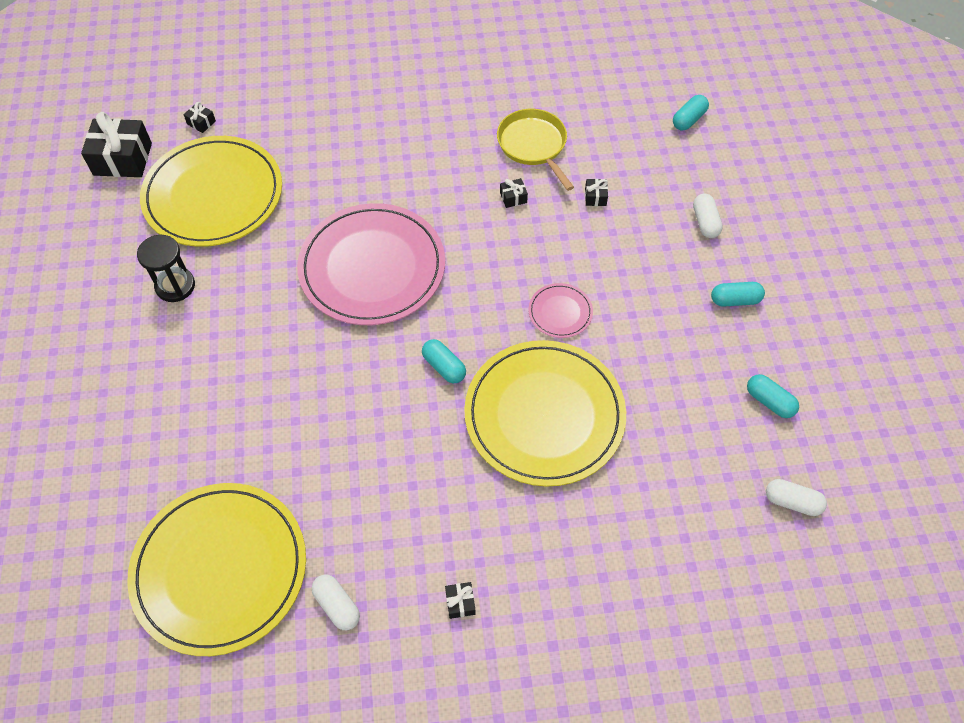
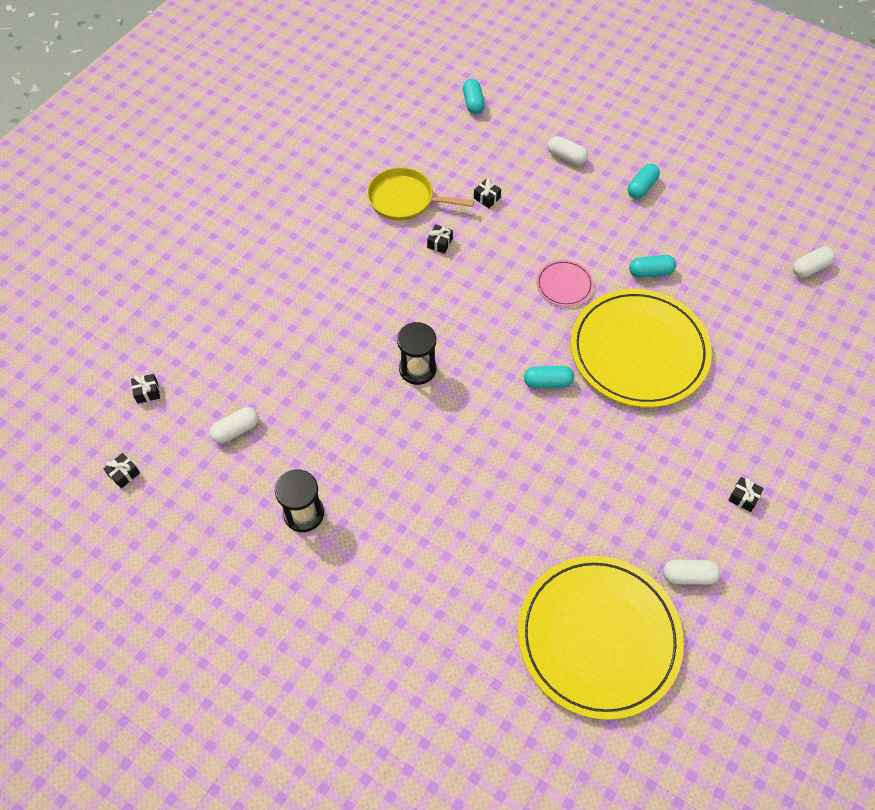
camera: 50 degrees left, 0 degrees up
(123, 159) = (124, 474): black gift -> black gift, size x0.44
(213, 195) = (236, 430): yellow plate -> white capsule
(372, 267) = (417, 369): pink plate -> black hourglass
(769, 401) = (731, 226): turquoise capsule -> turquoise capsule (650, 272)

